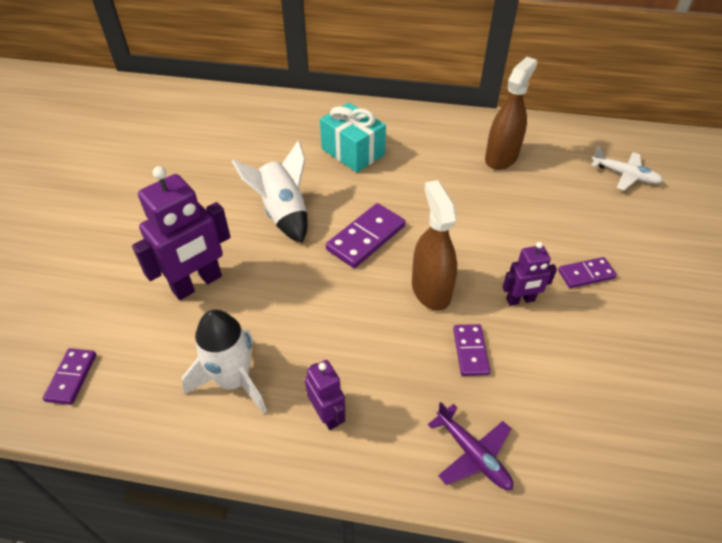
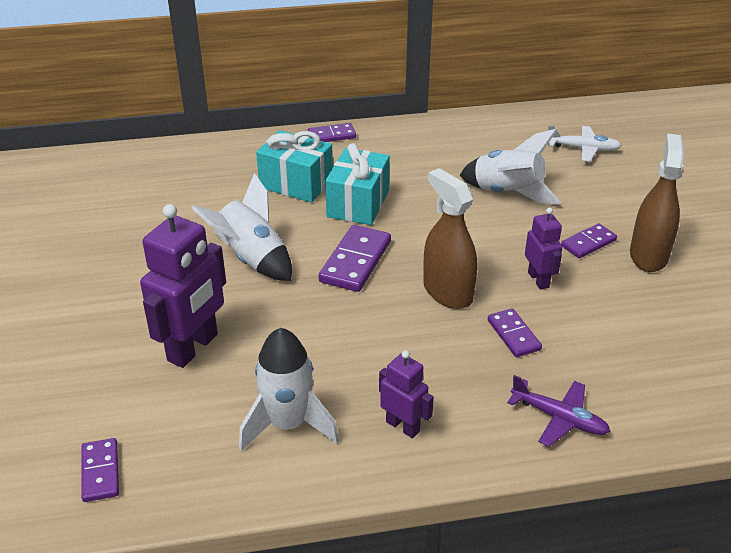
camera: 20 degrees left, 10 degrees down
(394, 183) = (358, 204): none -> turquoise gift
(403, 113) = (331, 135): none -> purple domino
(501, 157) = (456, 157): brown spray bottle -> brown spray bottle (648, 255)
(520, 300) = (538, 280): purple robot -> purple robot turned 75 degrees counterclockwise
(532, 203) = (507, 193): none -> white rocket

